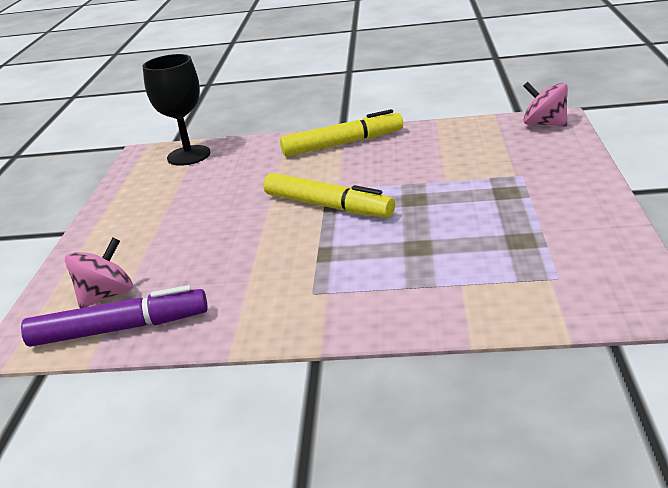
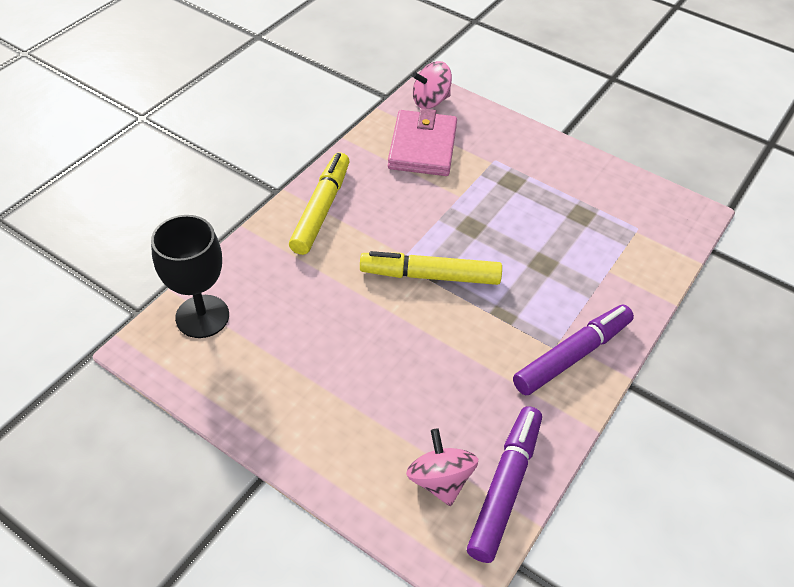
camera: 65 degrees left, 20 degrees up
(313, 306) = (572, 355): none -> purple marker
(328, 206) = (430, 276): yellow marker -> yellow marker turned 150 degrees counterclockwise
(479, 144) = (422, 147): none -> pink wallet

